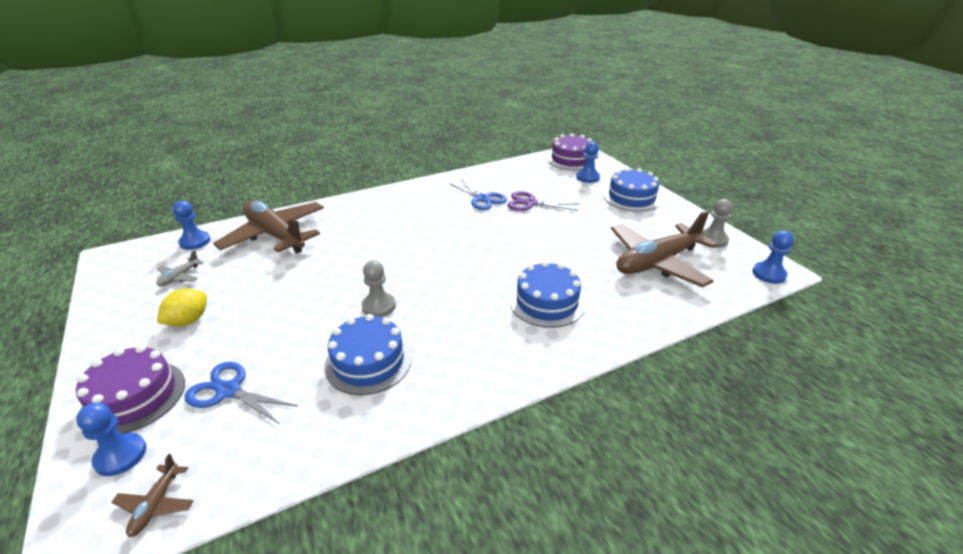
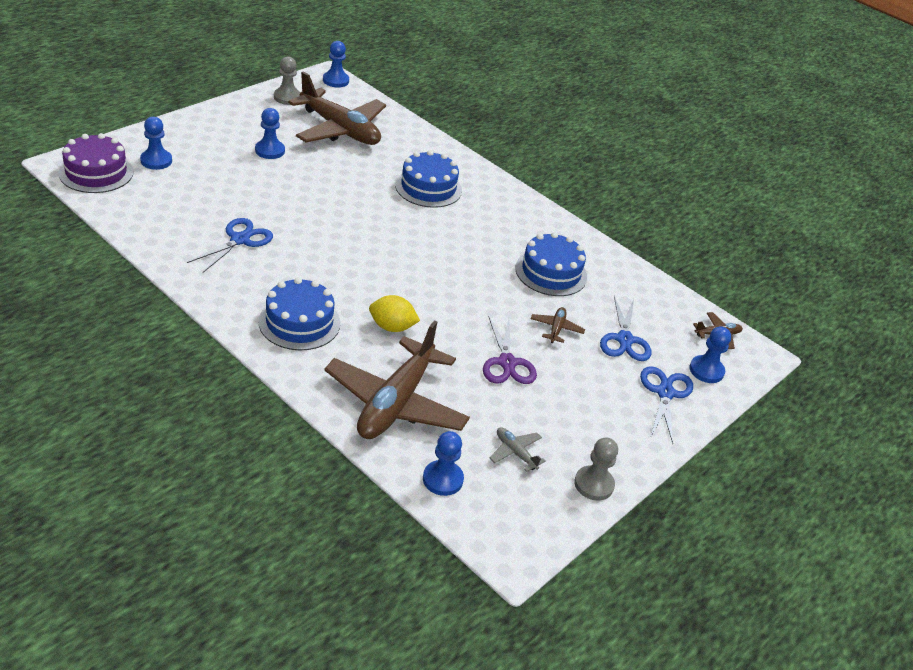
camera: 115 degrees left, 5 degrees up
(134, 397) = (665, 393): purple cake -> blue scissors
(180, 277) = (515, 452): grey plane -> grey plane turned 135 degrees counterclockwise
(188, 321) = (572, 406): yellow lemon -> yellow lemon (392, 327)
(284, 339) = (556, 329): none -> brown plane
(379, 306) = (483, 282): grey pawn -> grey pawn (594, 484)
(530, 203) = (242, 202): purple scissors -> purple scissors (507, 363)
(609, 221) = (270, 151): none -> blue pawn
(631, 197) = (207, 133): blue cake -> blue cake (299, 322)

